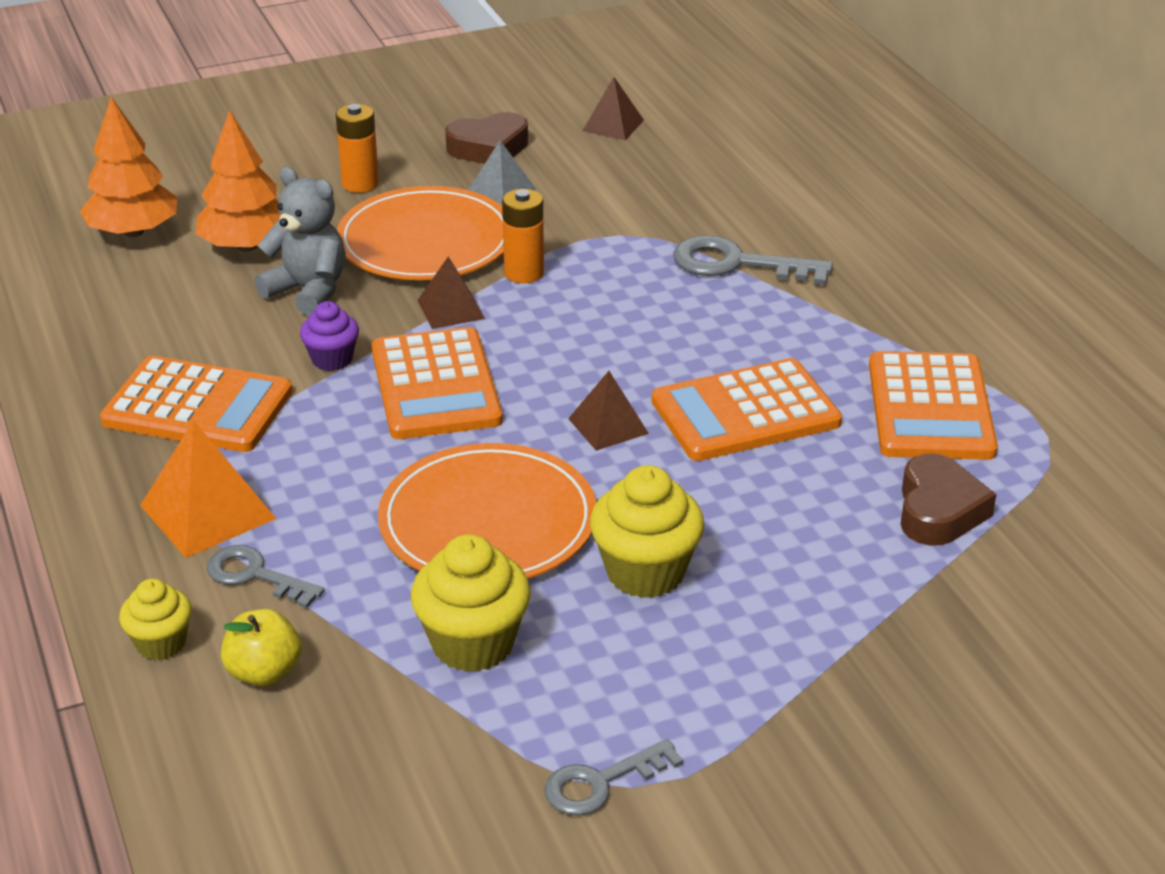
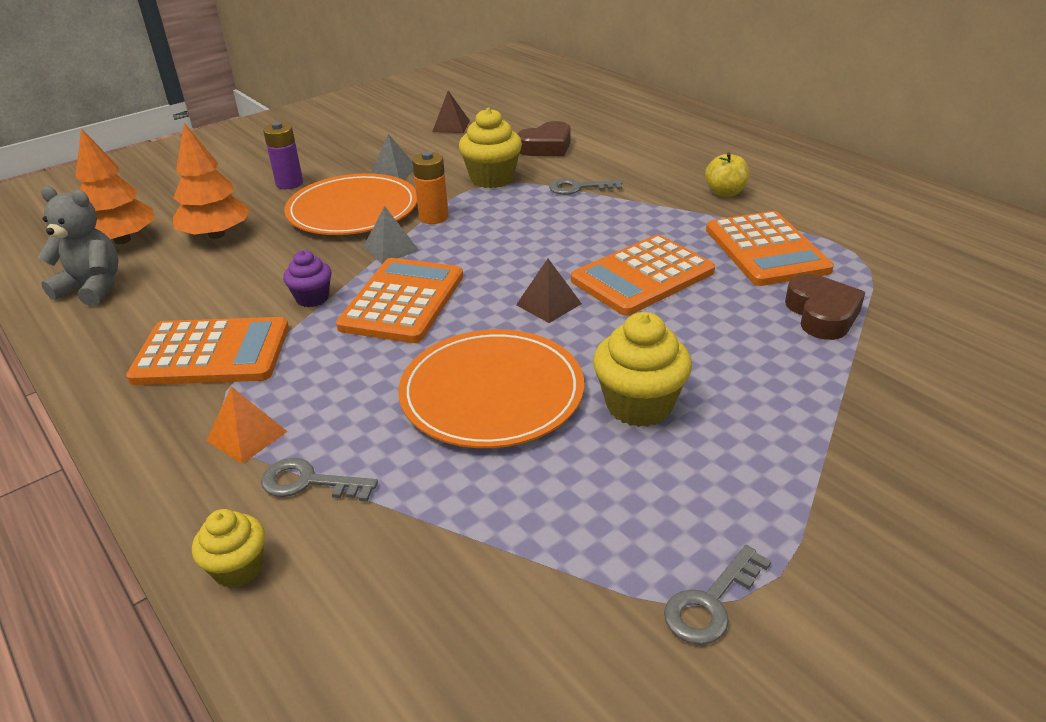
camera: 15 degrees left, 0 degrees up
(208, 512) = (247, 436): orange pyramid -> orange pyramid, size x0.63
(264, 672) = (349, 573): yellow apple -> yellow apple (725, 192)
(308, 291) = (276, 256): grey teddy bear -> grey teddy bear (92, 288)
(360, 183) = (289, 183): orange battery -> purple battery
(435, 385) = (402, 301): orange calculator -> orange calculator turned 135 degrees counterclockwise
(451, 309) = (391, 249): brown pyramid -> grey pyramid
(473, 644) = (529, 498): yellow cupcake -> yellow cupcake (492, 179)
(489, 148) = (373, 150): brown heart -> brown heart (546, 147)
(737, 264) = (578, 188): grey key -> grey key, size x0.65

